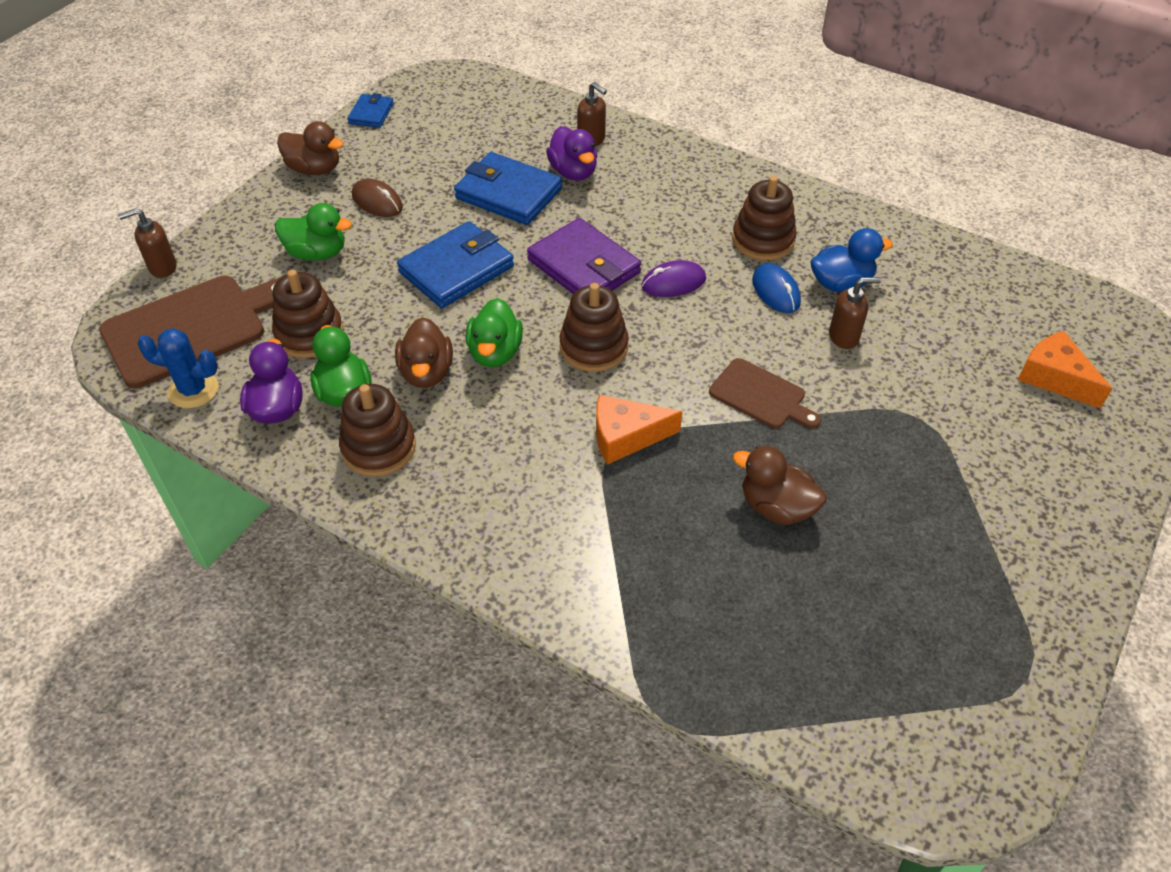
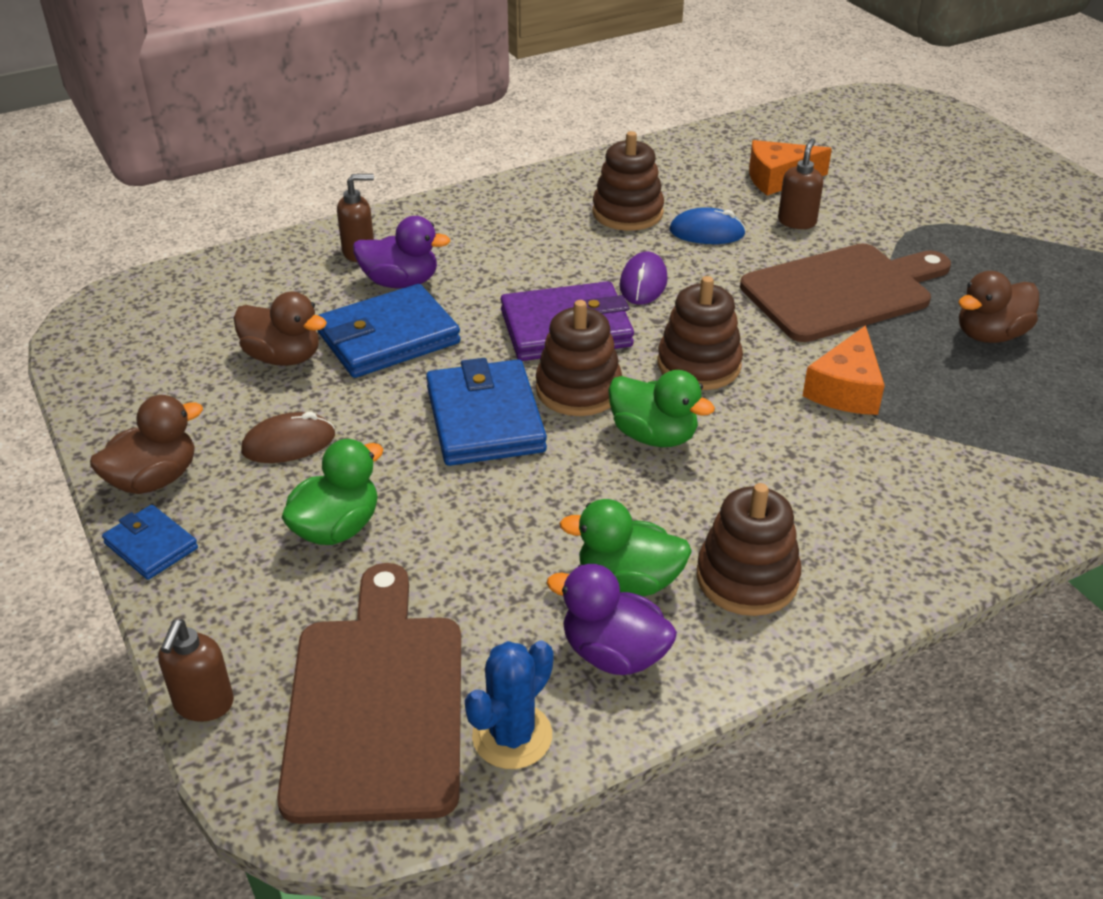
camera: 60 degrees left, 10 degrees down
(309, 334) = (493, 582): brown stacking toy -> brown stacking toy (578, 389)
(371, 113) = (97, 394): blue wallet -> blue wallet (151, 546)
(426, 372) = (646, 499): brown duck -> brown duck (283, 357)
(761, 396) = (842, 291): brown cutting board -> brown cutting board, size x1.79
(841, 283) = (725, 197): blue duck -> none
(1054, 377) = (916, 150): orange cheese -> orange cheese (778, 178)

